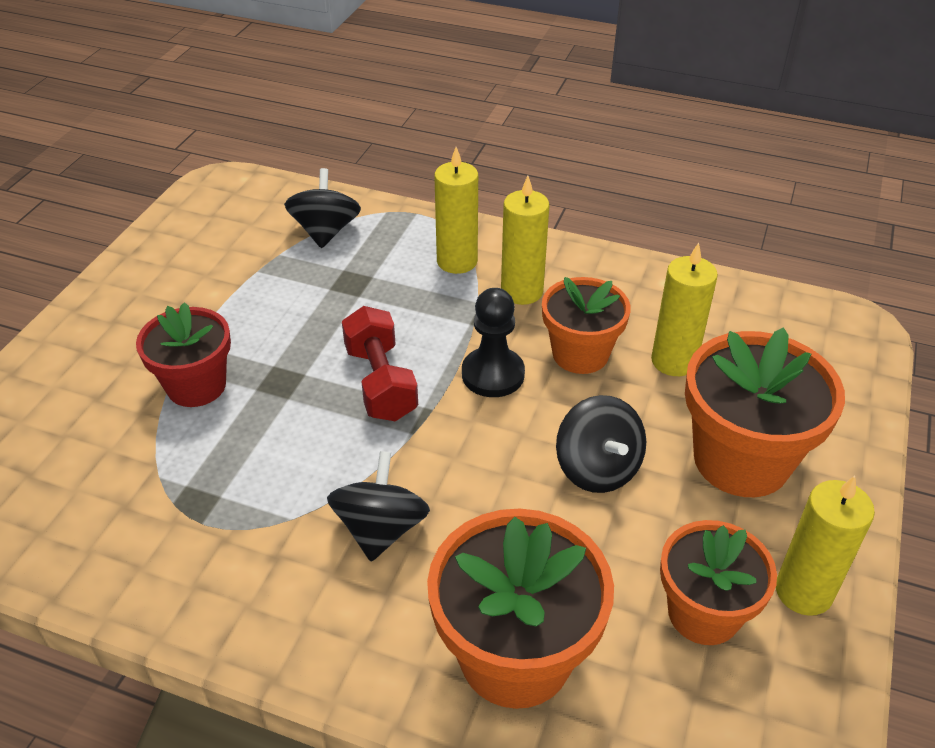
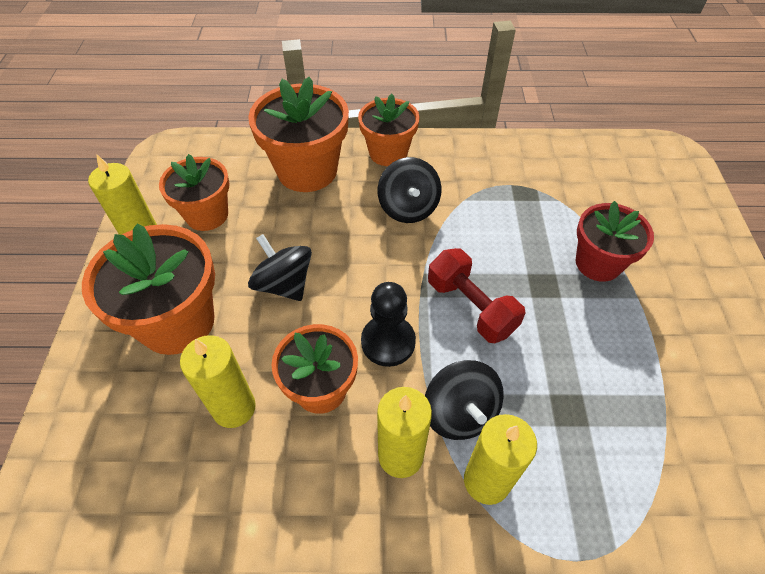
camera: 160 degrees right, 10 degrees up
(325, 231) = (651, 480): black spinning top -> black spinning top (460, 413)
(355, 650) = (388, 153): none -> orange flower pot

